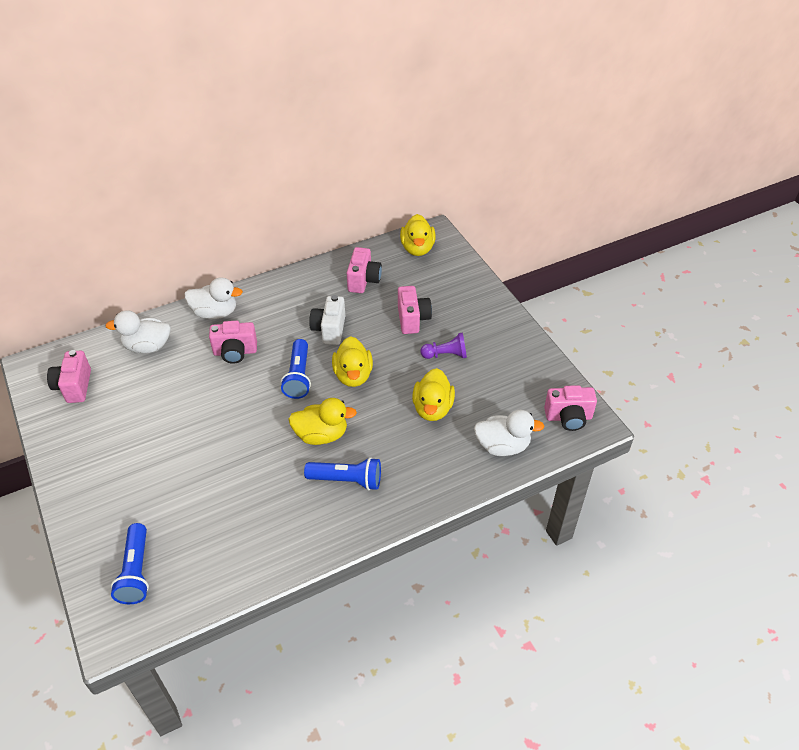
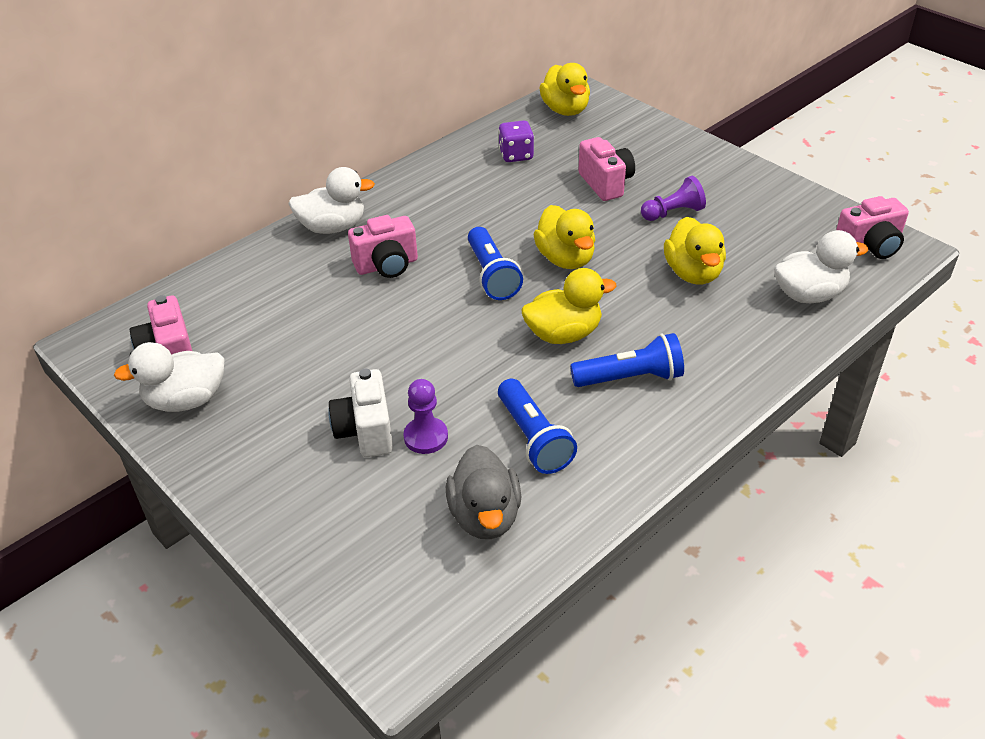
camera: 15 degrees left, 5 degrees down
(136, 571) = (391, 562): blue flashlight -> blue flashlight (534, 438)
(147, 346) = (255, 284): white duck -> white duck (186, 400)
(198, 489) = (426, 437): none -> purple pawn
(206, 556) = (485, 516): none -> grey duck
(329, 330) = (503, 216): white camera -> white camera (365, 431)
(363, 280) = (516, 155): pink camera -> purple dice

